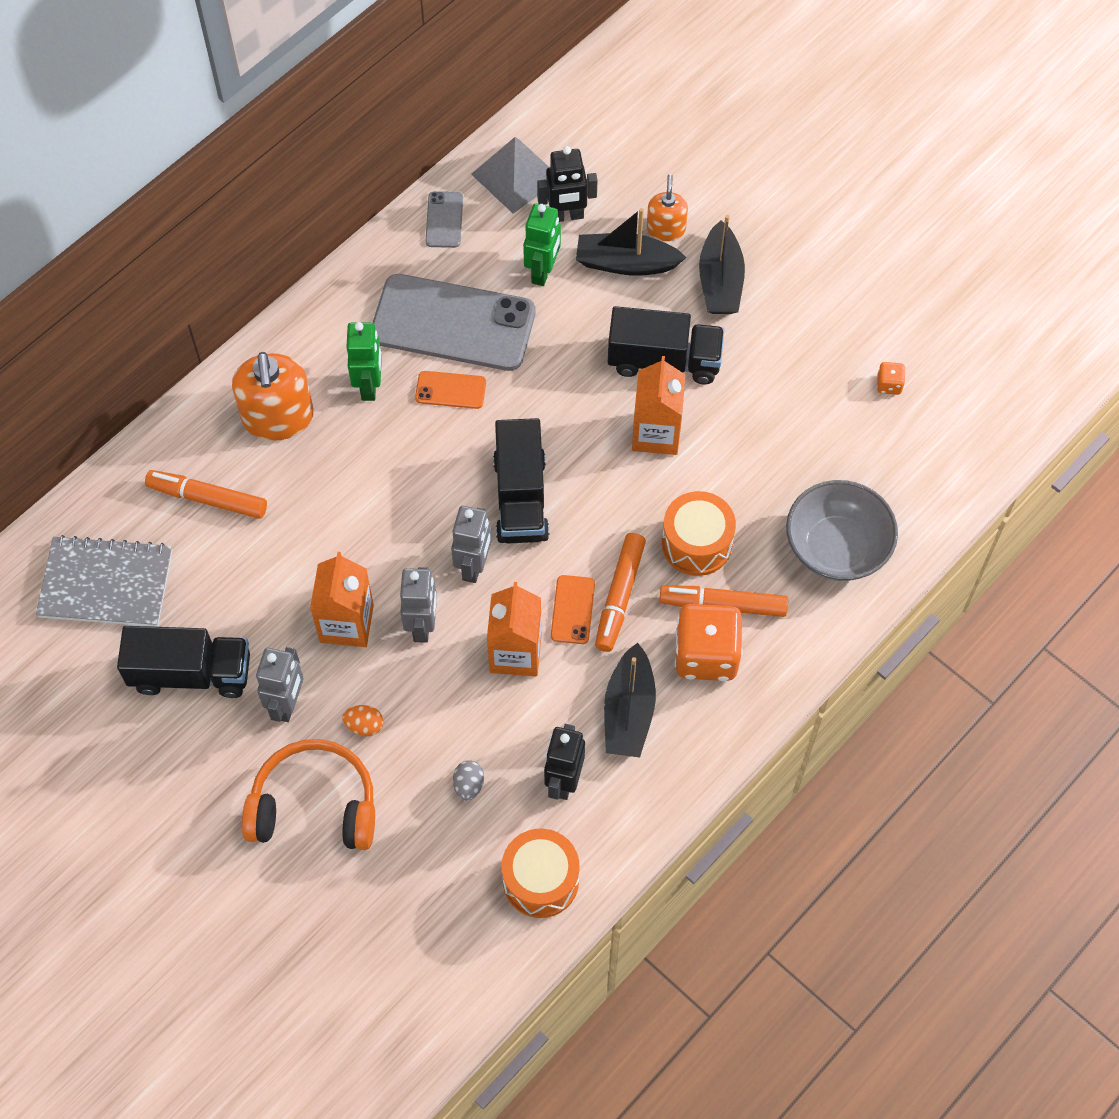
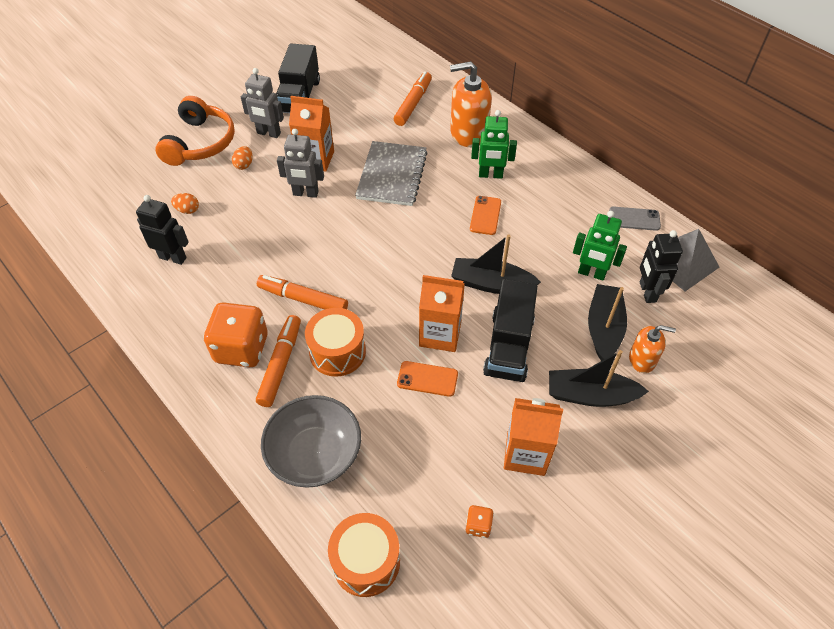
camera: 95 degrees right, 10 degrees down
(106, 583) = (364, 66): grey notebook -> grey notebook (392, 175)
(453, 323) = (542, 219): grey phone -> none
(468, 785) = (187, 210): grey egg -> orange egg
(474, 566) = (344, 221): grey robot -> none
(515, 653) = (274, 238): orange carton -> orange carton (525, 454)
(521, 498) = (393, 248): black truck -> none
(540, 880) = (110, 241): orange drum -> orange drum (366, 561)
(572, 610) = (298, 271): orange phone -> orange phone (427, 379)
(628, 711) = (211, 297): black boat -> black boat (491, 284)

